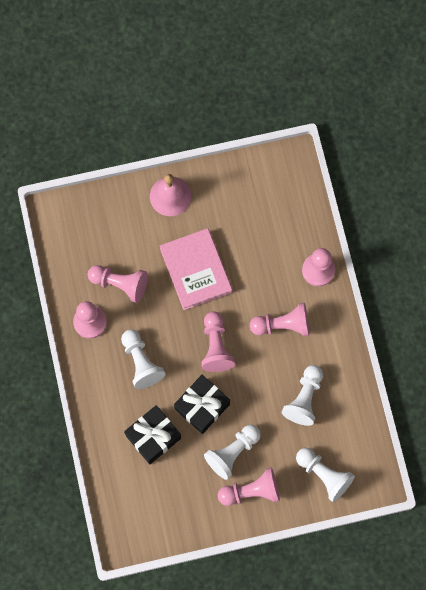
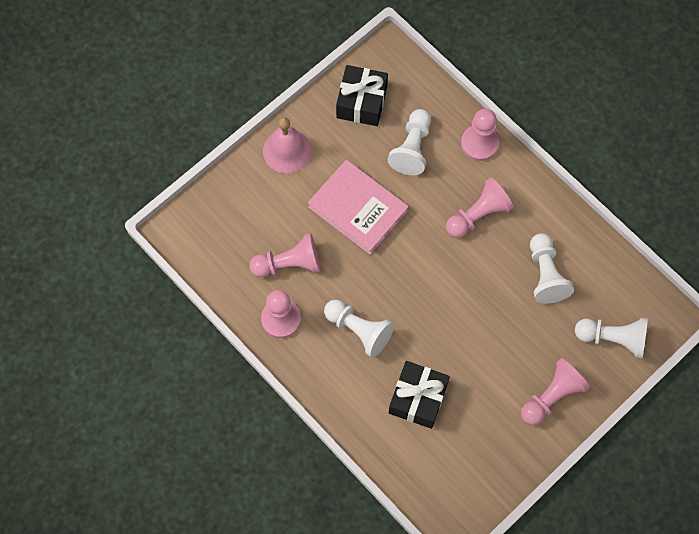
camera: 30 degrees left, 5 degrees down
(202, 406) = (448, 339): black gift -> black gift (362, 102)
(216, 346) = (425, 272): pink pawn -> none
(232, 452) = (508, 368): white pawn -> white pawn (412, 148)

